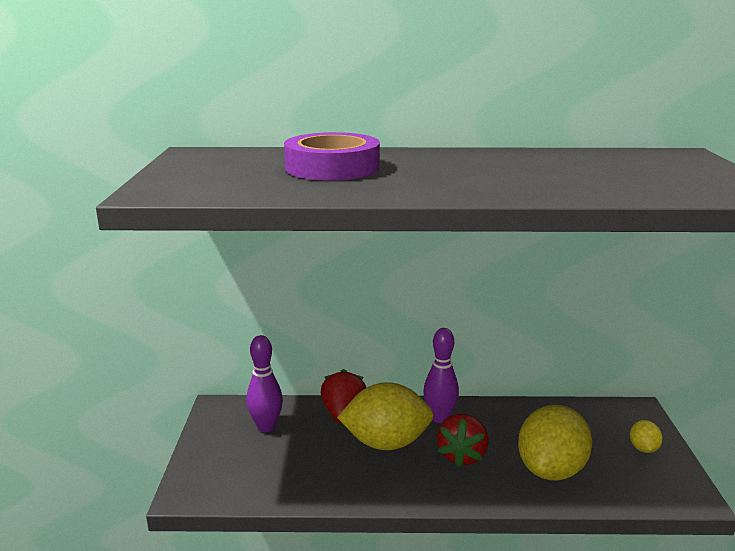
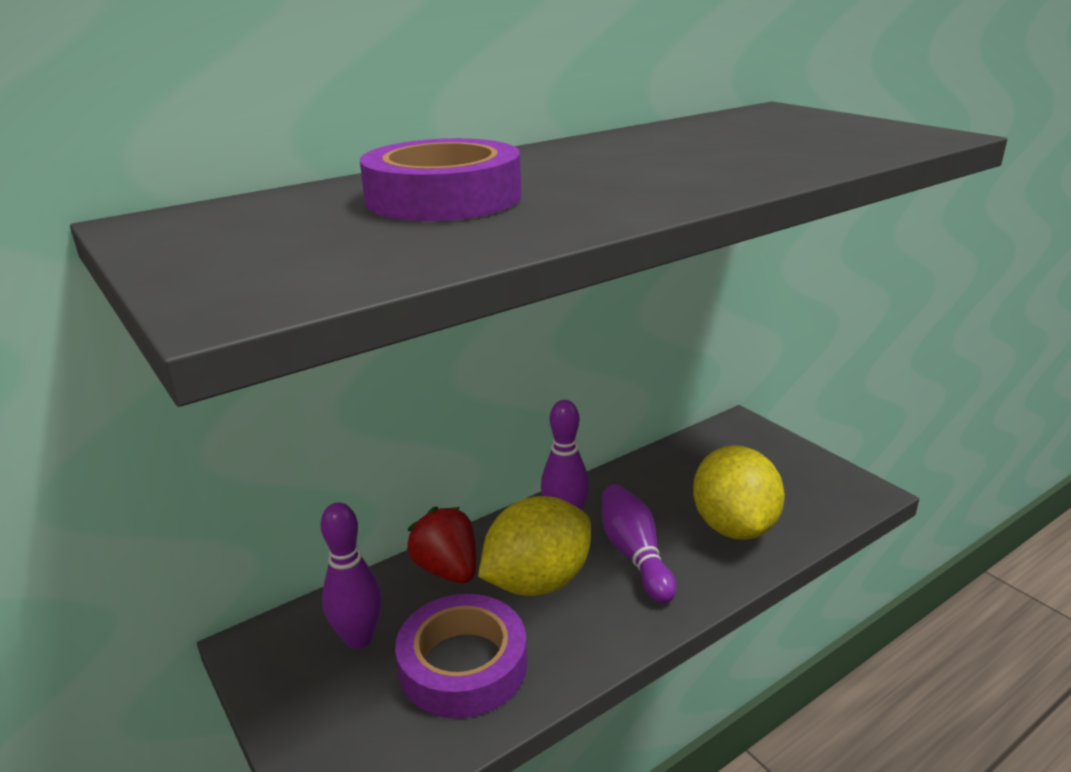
camera: 35 degrees left, 5 degrees up
(302, 464) = (463, 665): none -> purple tape
(462, 455) = (634, 554): red strawberry -> purple bowling pin
(643, 448) = (785, 463): yellow lemon -> none

